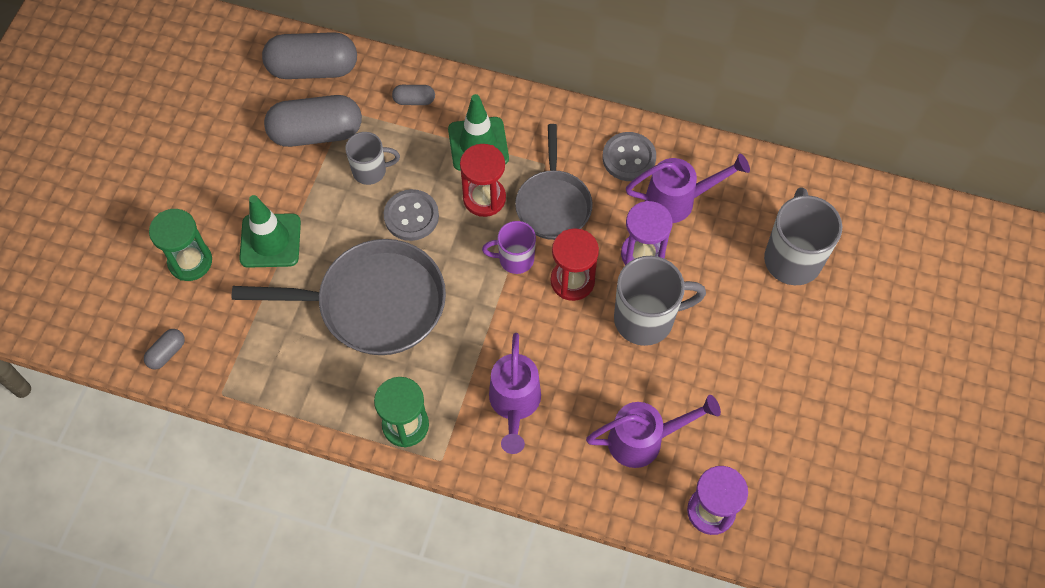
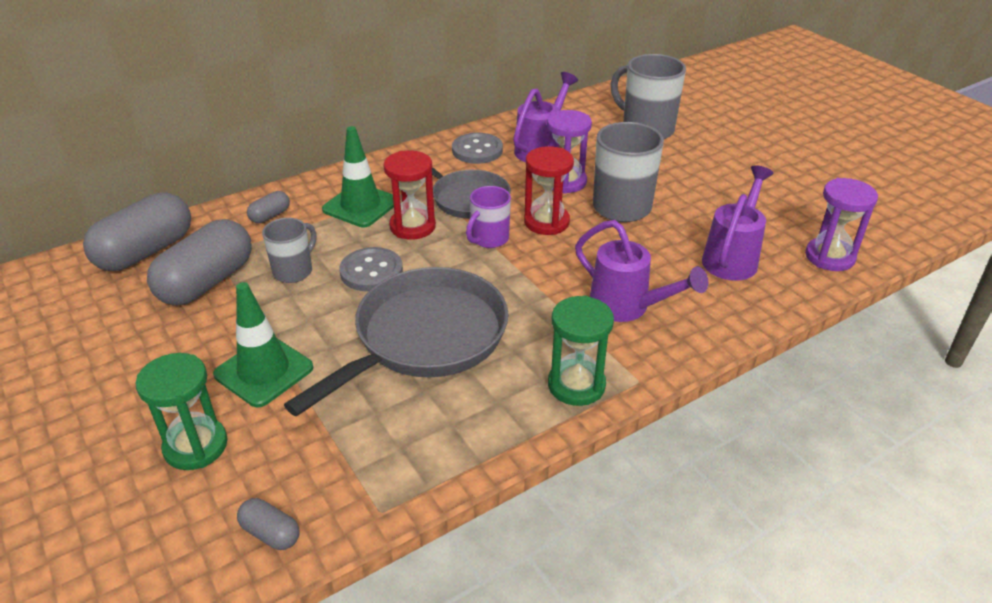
camera: 50 degrees left, 25 degrees down
(167, 353) = (271, 533): grey capsule -> grey capsule turned 45 degrees counterclockwise

